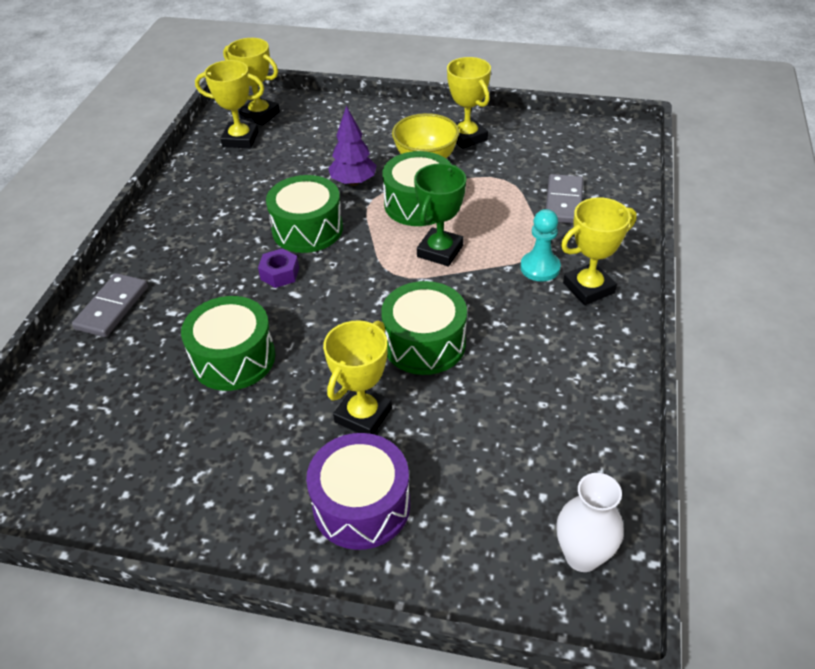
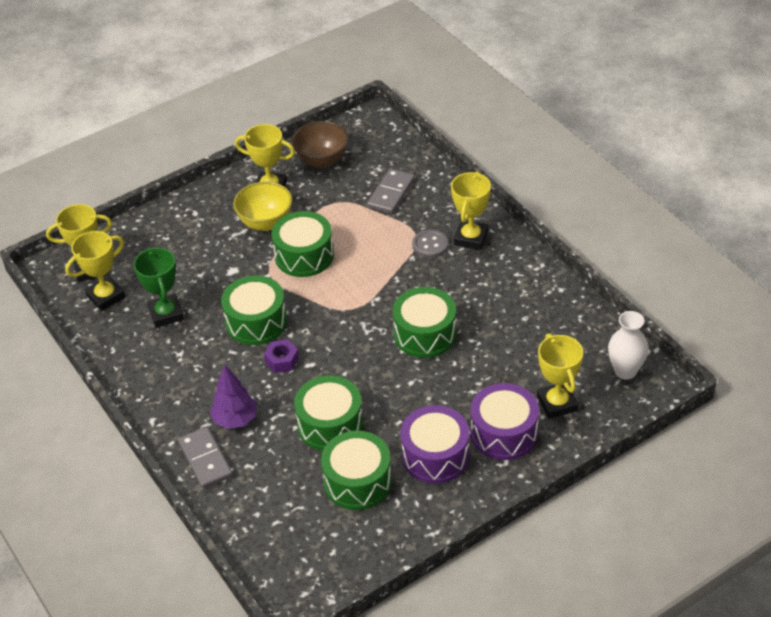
camera: 45 degrees left, 0 degrees up
(177, 430) = (357, 481): none -> green drum
(270, 468) = (435, 456): none -> purple drum
(353, 182) = (239, 270): purple tree -> purple tree (235, 420)
(363, 415) = (445, 394): yellow trophy -> yellow trophy (557, 403)
(440, 251) = (360, 276): green trophy -> green trophy (166, 314)
(539, 141) = (322, 160): none -> brown bowl
(540, 268) = (430, 245): turquoise pawn -> grey button
(563, 202) = (391, 193): grey domino -> grey domino turned 60 degrees clockwise

